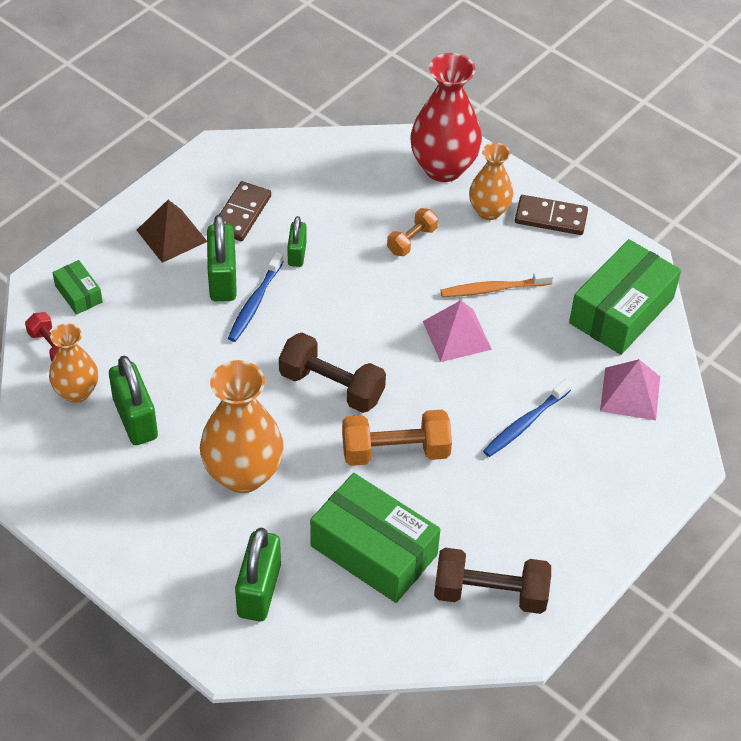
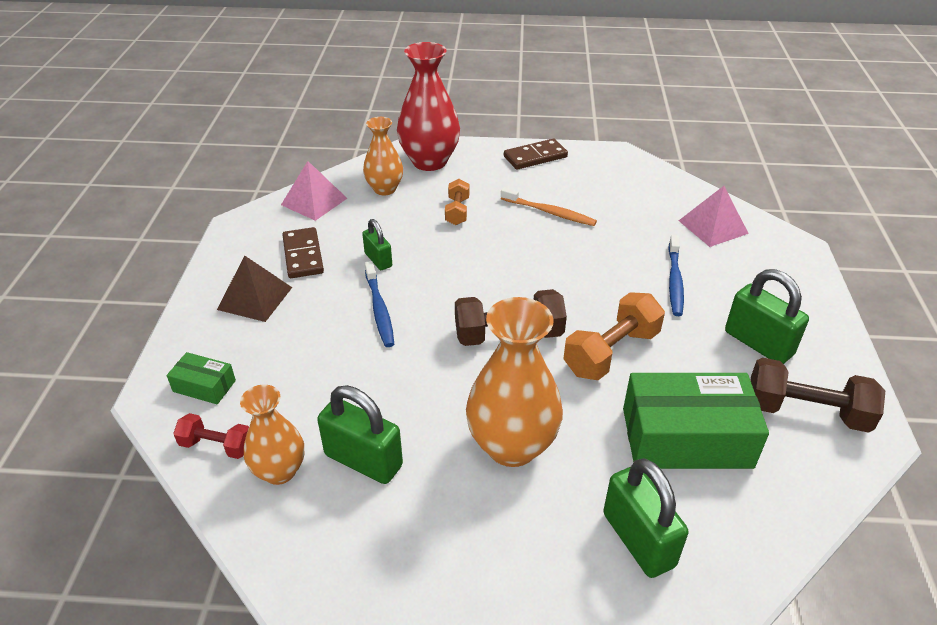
camera: 35 degrees left, 10 degrees down
(222, 279) = (333, 307): green padlock -> green padlock (758, 343)
(457, 335) = (559, 252): pink pyramid -> pink pyramid (314, 201)
(489, 211) = (490, 171): orange vase -> orange vase (384, 189)
(490, 593) = (806, 412): brown dumbbell -> brown dumbbell turned 45 degrees clockwise
(494, 289) = (549, 212): orange toothbrush -> orange toothbrush turned 105 degrees counterclockwise
(621, 311) = (644, 185): green box -> none

